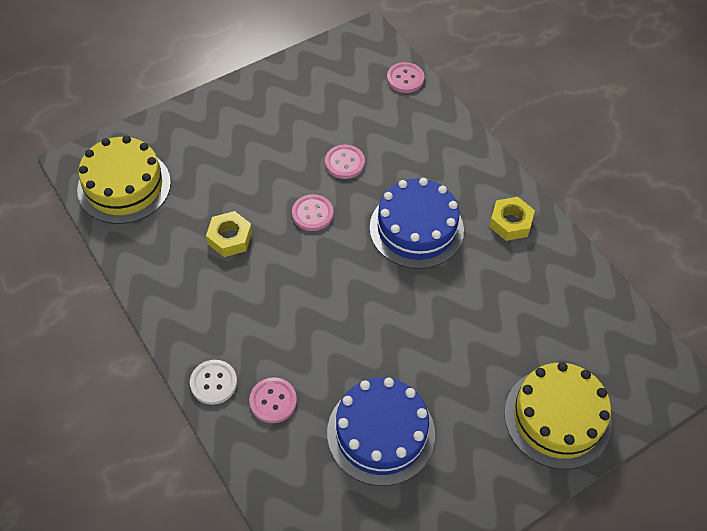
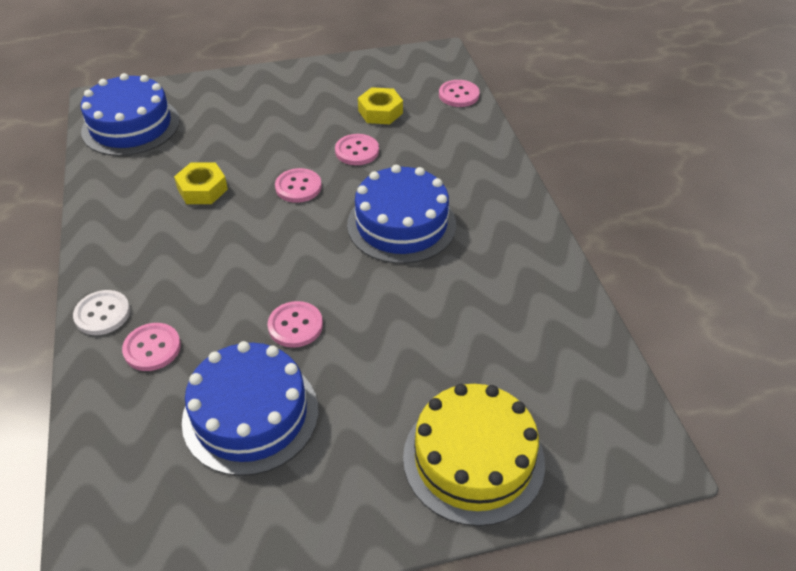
camera: 20 degrees right, 10 degrees down
(124, 186) = (131, 126): yellow cake -> blue cake
(377, 347) = (295, 326): none -> pink button
(510, 223) = (511, 242): yellow nut -> yellow nut (380, 112)

